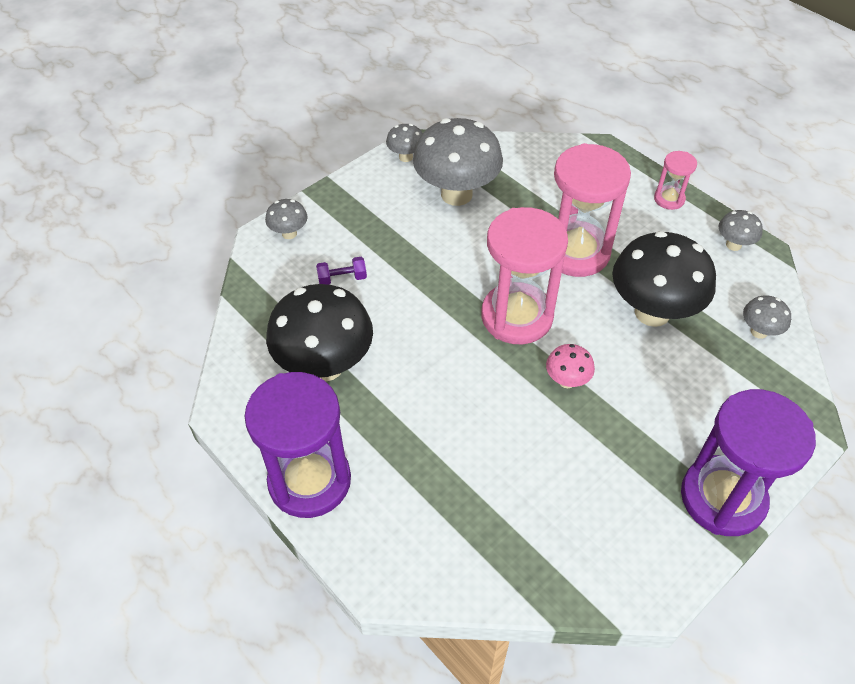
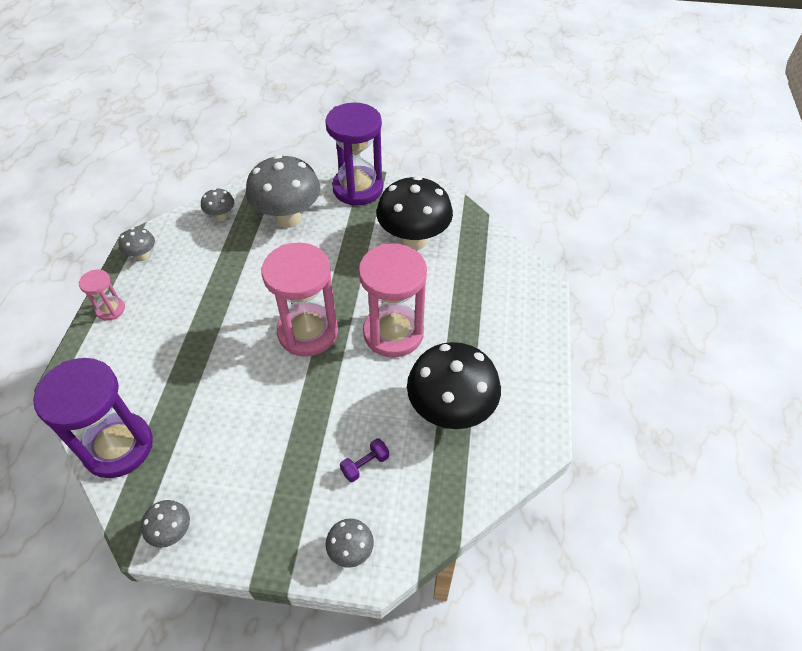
camera: 130 degrees left, 0 degrees up
(309, 481) = (531, 355): purple hourglass -> purple hourglass (118, 447)
(342, 278) = (365, 464): purple dumbbell -> purple dumbbell turned 75 degrees counterclockwise
(456, 194) = (200, 452): grey mushroom -> grey mushroom (288, 218)
(566, 381) = (339, 280): pink mushroom -> none
(576, 252) = (215, 334): pink hourglass -> pink hourglass (393, 333)
(652, 312) = (244, 268): black mushroom -> black mushroom (413, 240)

